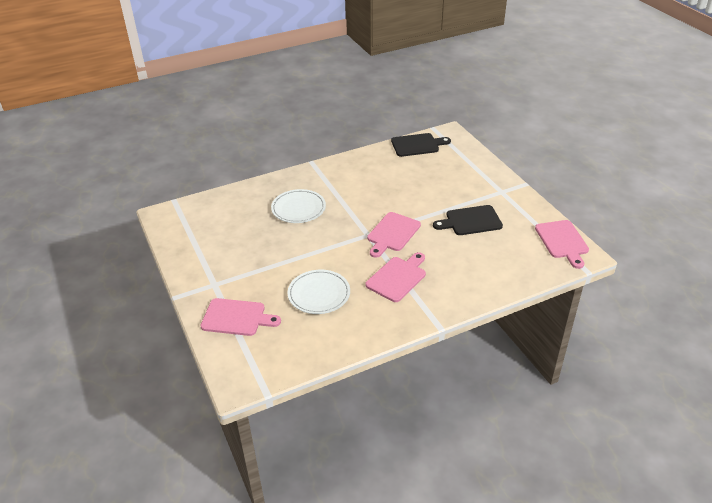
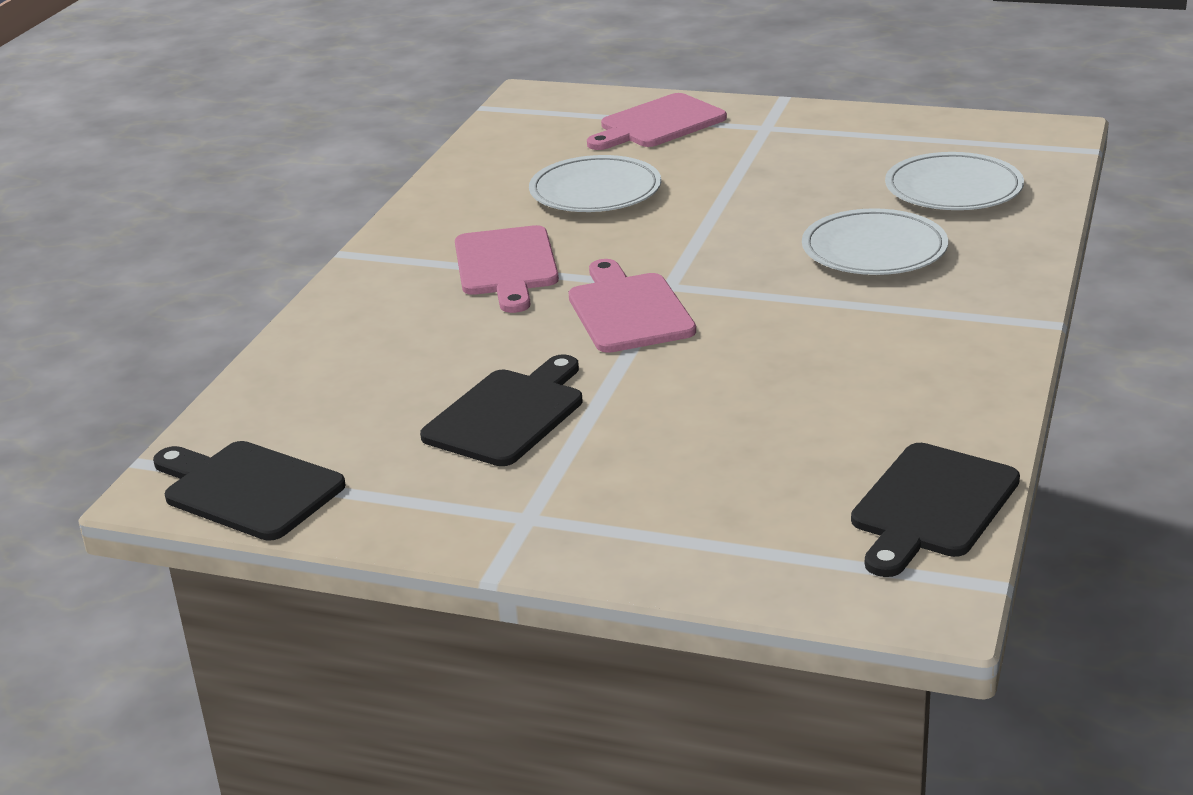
camera: 135 degrees right, 10 degrees down
(235, 214) = (953, 189): none -> white plate
(562, 241) = (247, 489): pink cutting board -> black cutting board

